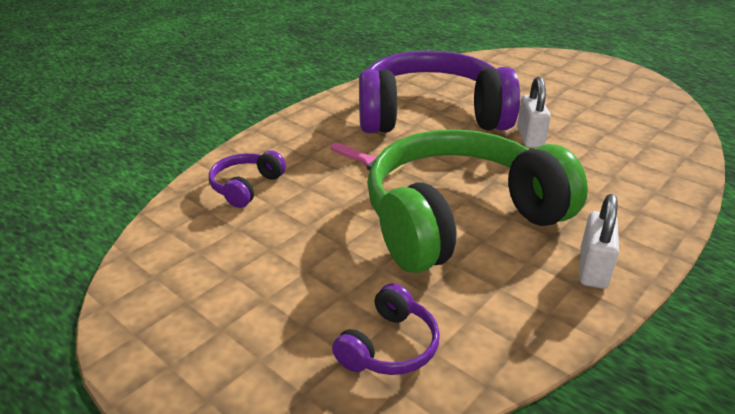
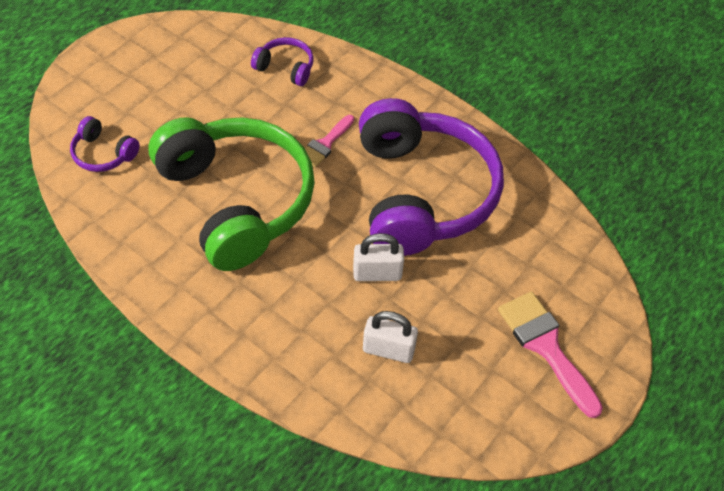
camera: 85 degrees right, 20 degrees up
(571, 76) = (546, 347): none -> pink brush
(593, 269) = (166, 279): white padlock -> white padlock (388, 350)

